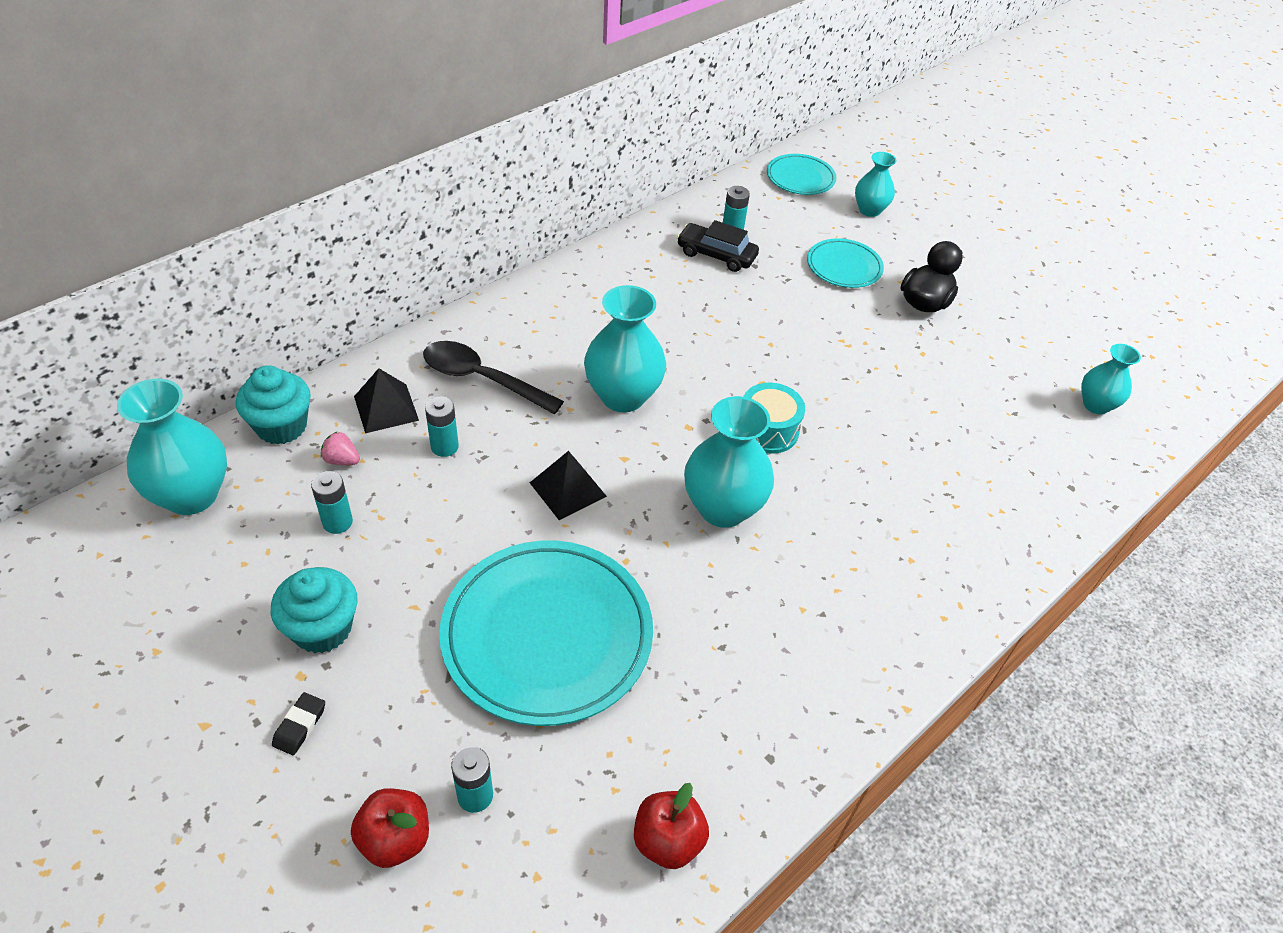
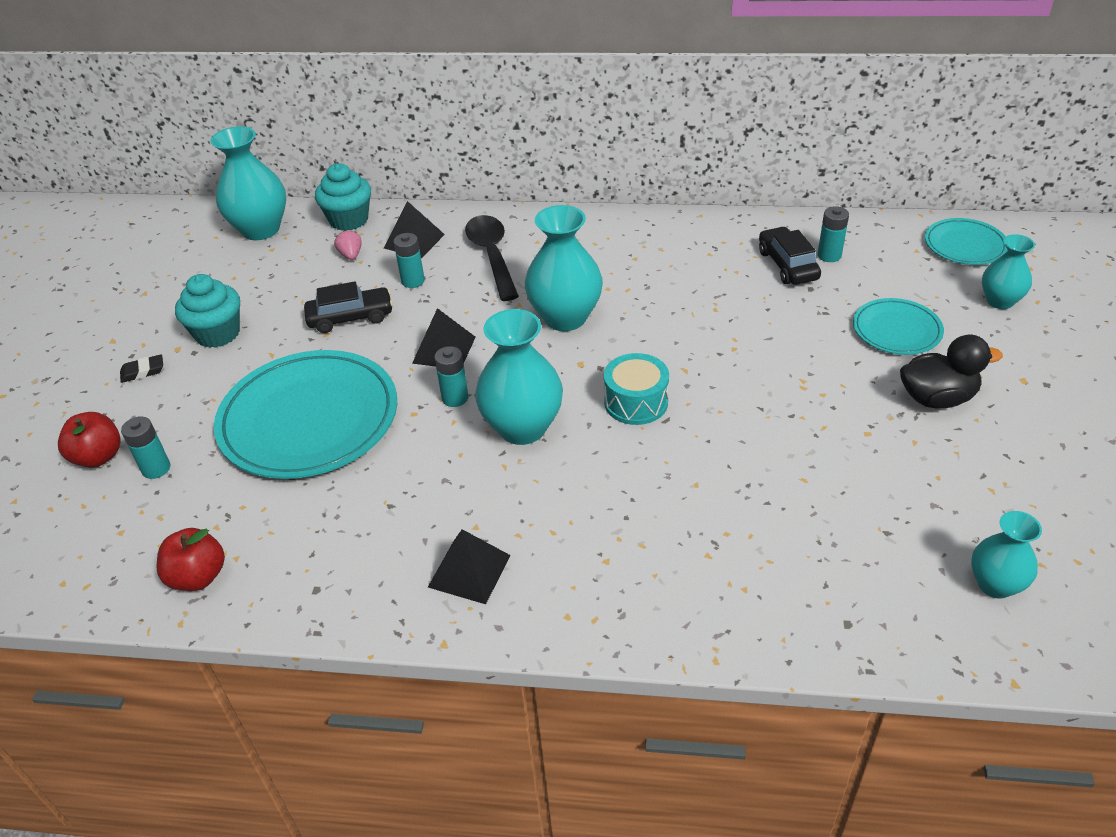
camera: 55 degrees right, 5 degrees down
(337, 522) = (301, 286): turquoise battery -> turquoise battery (455, 398)
(438, 519) = (350, 318): none -> black car
(846, 644) = (469, 571): none -> black pyramid

